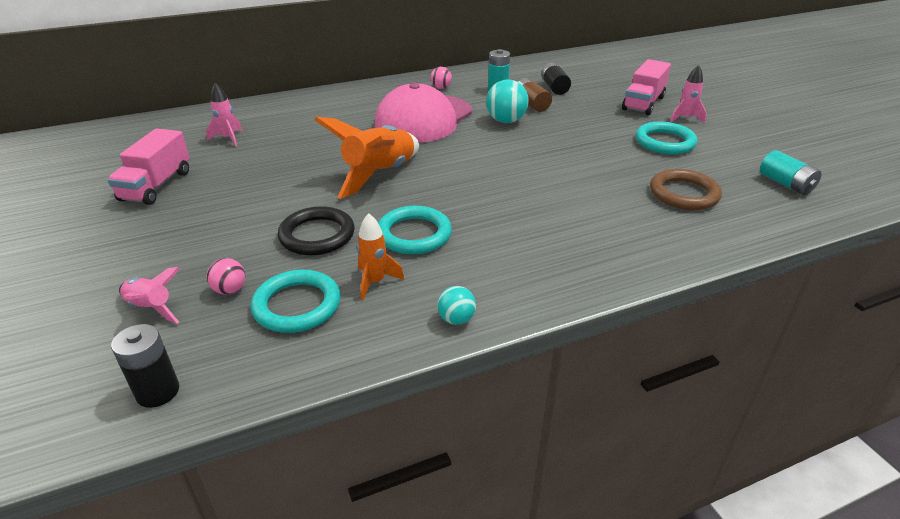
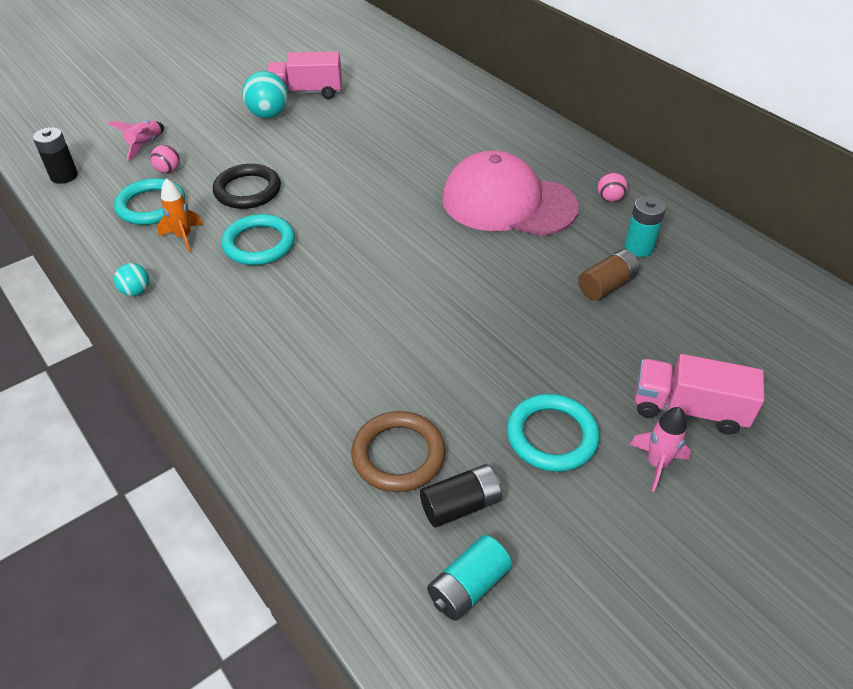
camera: 75 degrees right, 10 degrees up
(228, 139) = (402, 98): pink rocket -> none
(379, 175) = (364, 200): orange rocket -> none
(506, 121) = (539, 268): turquoise ball -> turquoise ball (268, 115)
(554, 87) = (684, 302): black battery -> black battery (460, 505)

